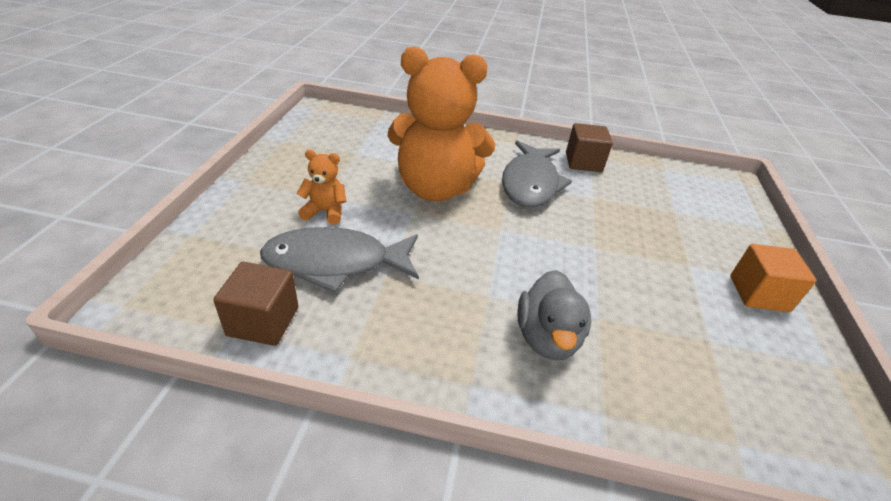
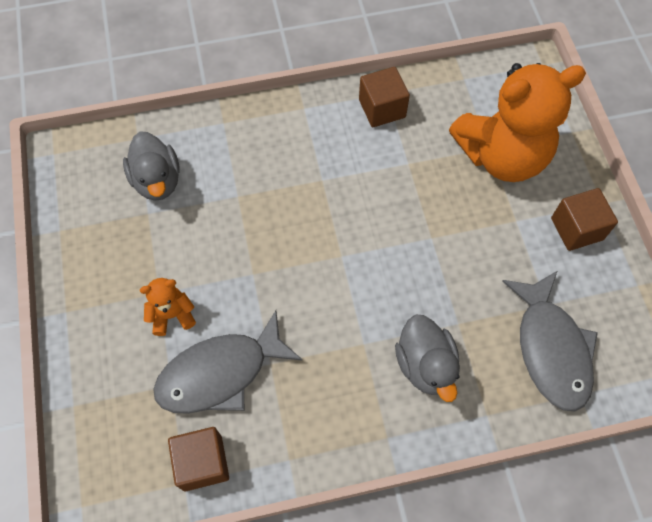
camera: 20 degrees left, 25 degrees up
(376, 141) = (157, 180): none -> grey duck
(435, 189) = (256, 228): orange teddy bear -> orange teddy bear (502, 156)
(530, 183) = (342, 172): grey fish -> grey fish (551, 348)
(758, 294) = (576, 229): orange cube -> brown cube

